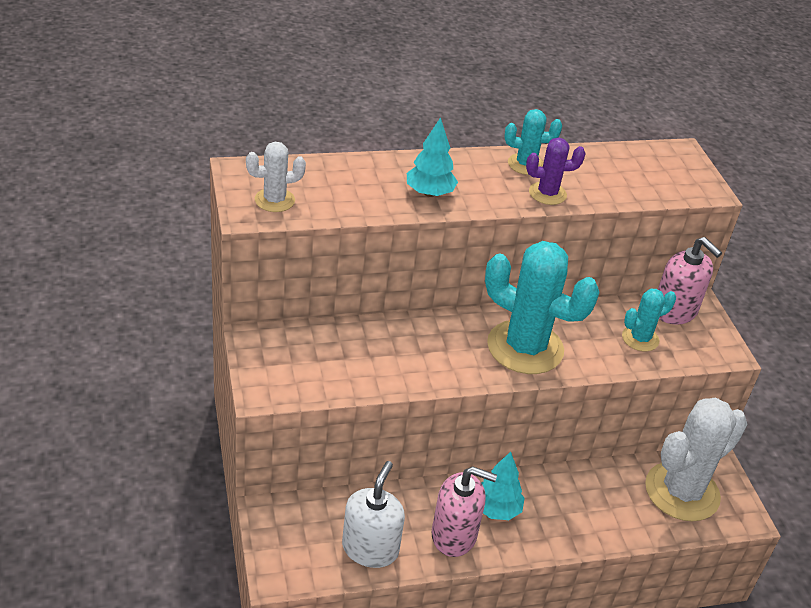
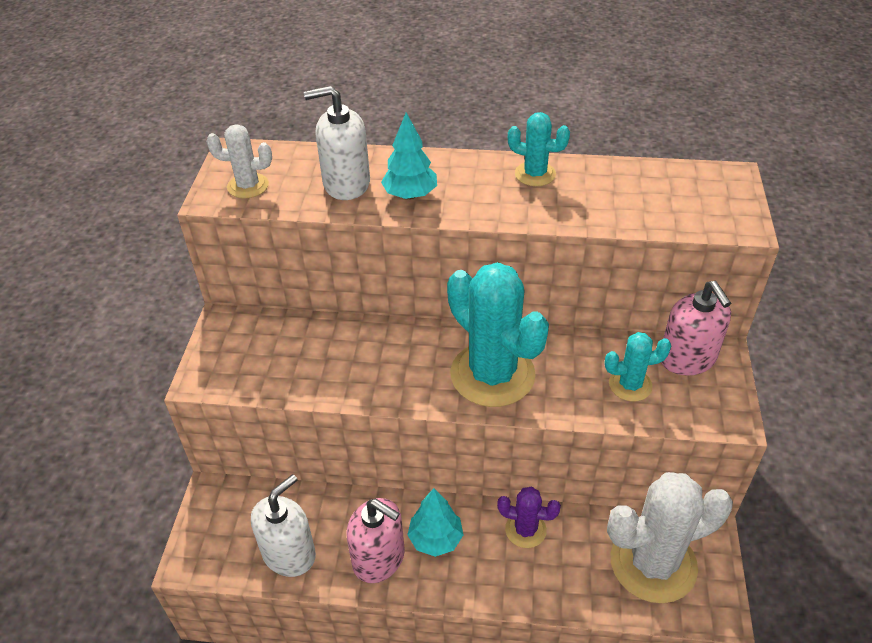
camera: 25 degrees right, 5 degrees up
(366, 189) = (346, 184): none -> white soap dispenser
(547, 193) = (541, 209): purple cactus -> purple cactus (525, 530)

